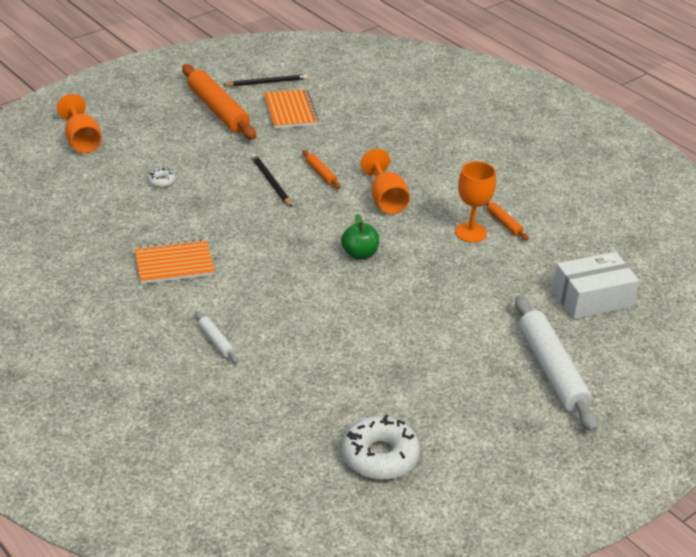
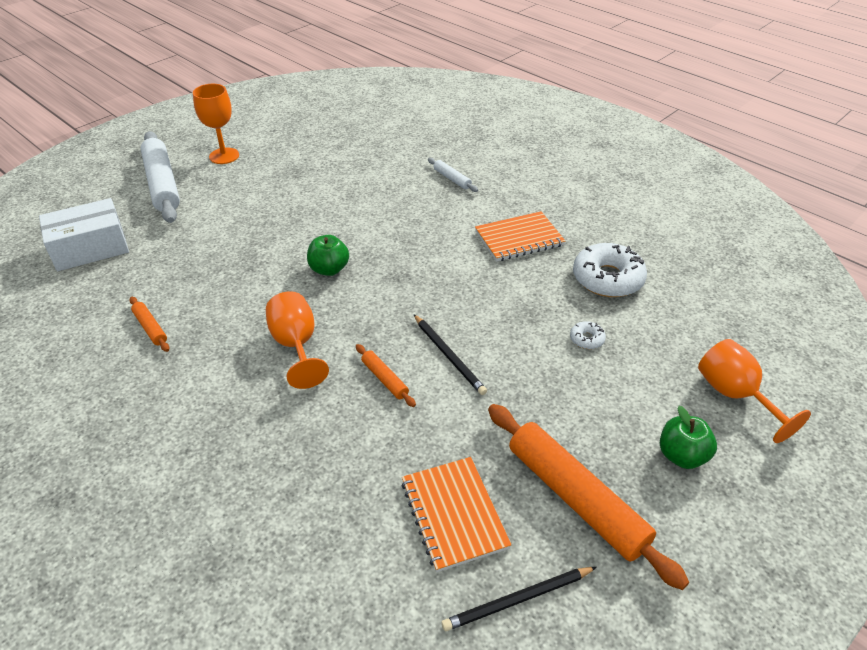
camera: 175 degrees right, 5 degrees up
(142, 119) = (682, 455): none -> green apple
(380, 456) = (313, 123): white donut -> white donut (607, 278)
(470, 232) = (197, 310): orange goblet -> orange goblet (224, 156)

